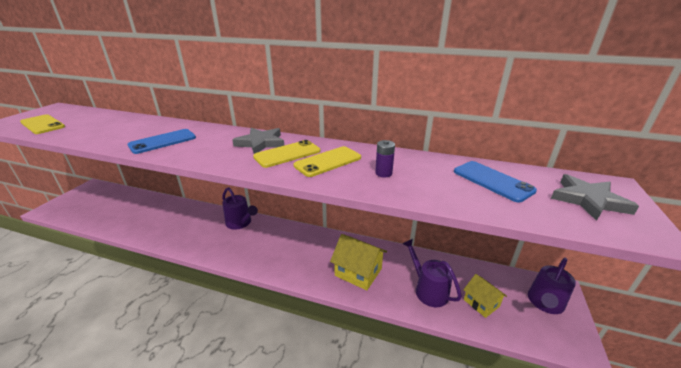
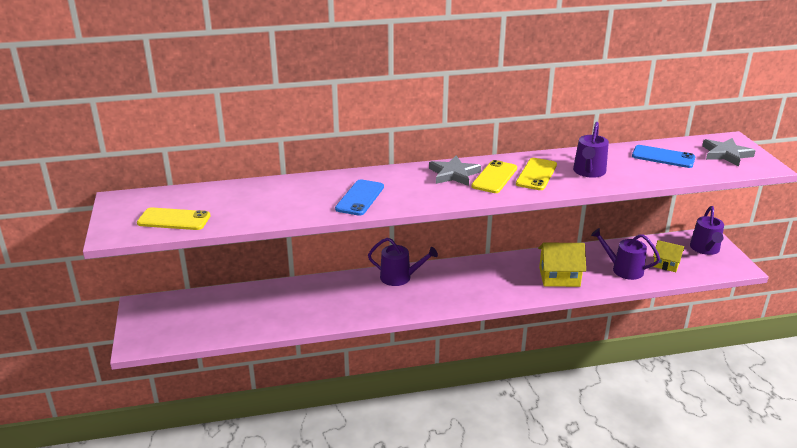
camera: 30 degrees left, 0 degrees up
(383, 173) = (589, 172): purple battery -> purple watering can

